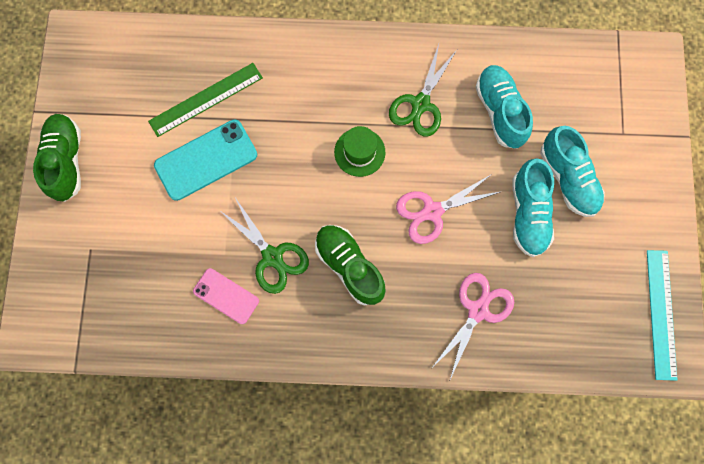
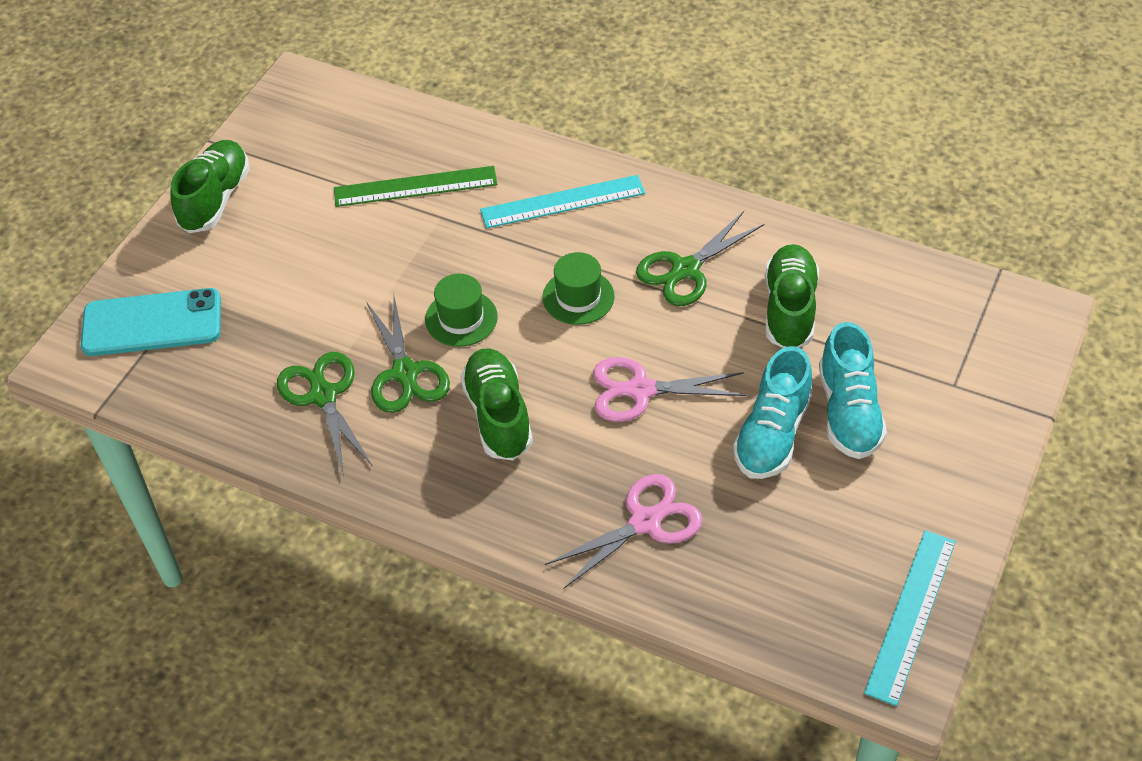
camera: 25 degrees right, 25 degrees down
(206, 160) = (380, 247): turquoise phone -> turquoise phone (152, 323)
(226, 296) = (323, 396): pink phone -> green scissors
(289, 198) = (461, 318): none -> green hat
(314, 76) = (563, 202): none -> turquoise ruler
(500, 111) = (789, 309): turquoise shoe -> green shoe

